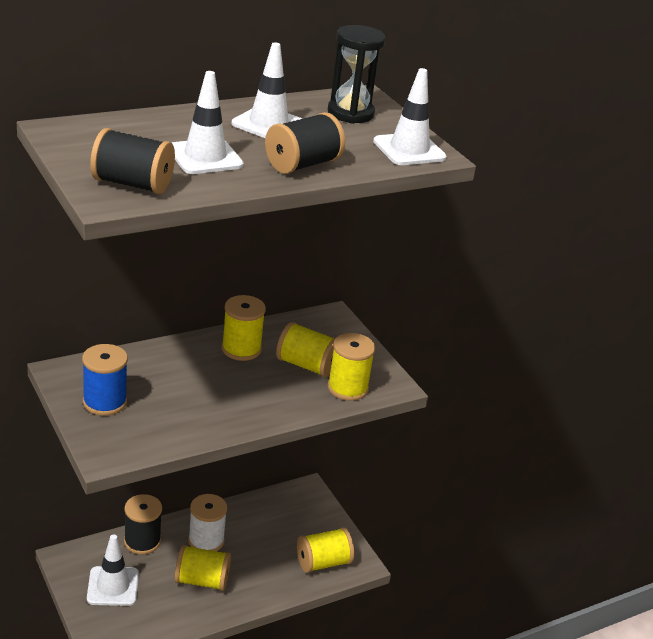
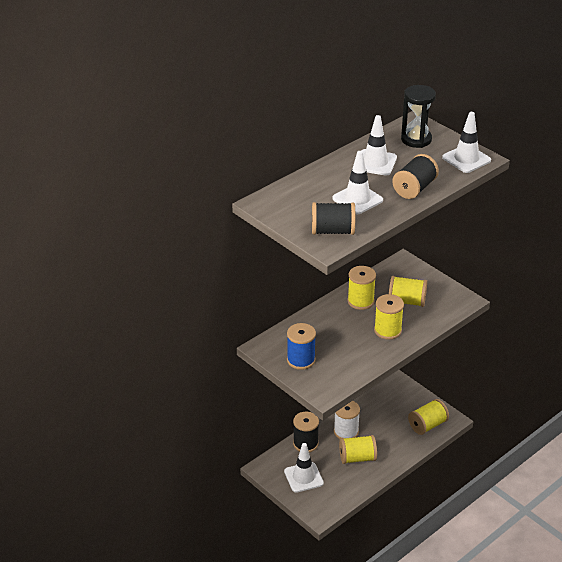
camera: 10 degrees left, 5 degrees up
(347, 388) = (439, 310): yellow spool -> yellow spool (387, 330)

